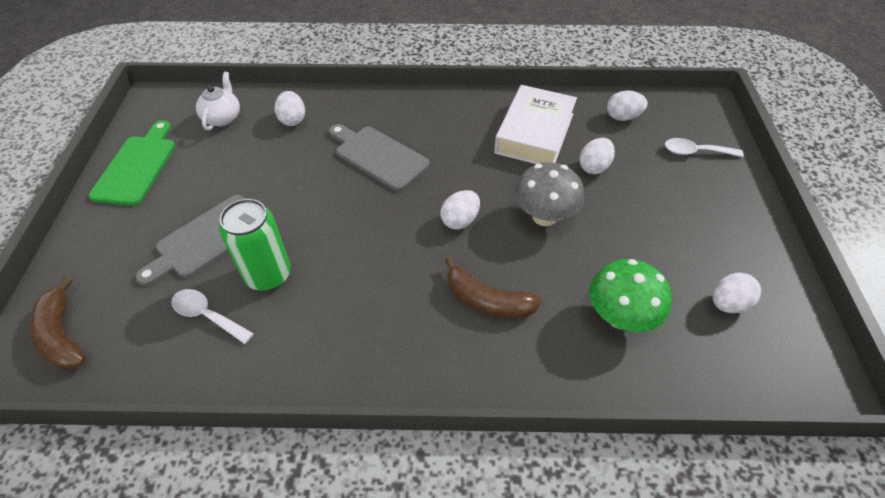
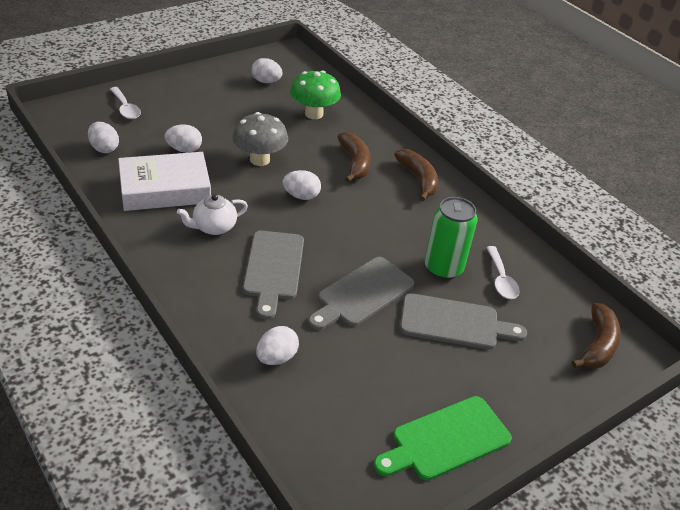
camera: 130 degrees left, 10 degrees down
(222, 118) = (323, 421): white teapot -> white teapot (213, 227)
(300, 196) = (362, 294): none -> grey cutting board
(413, 350) = (418, 179): none -> brown banana

